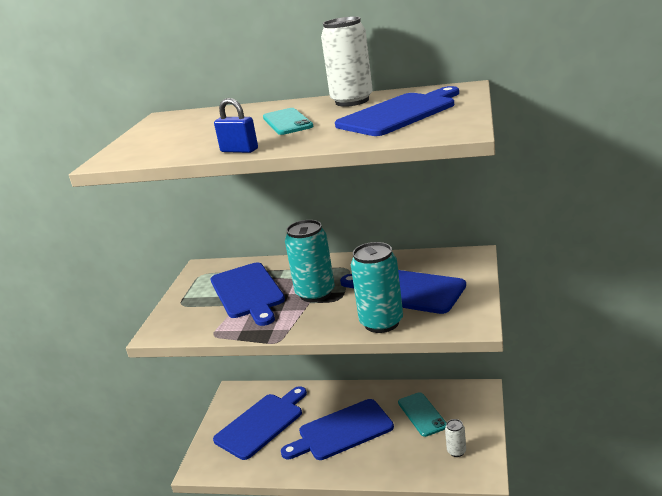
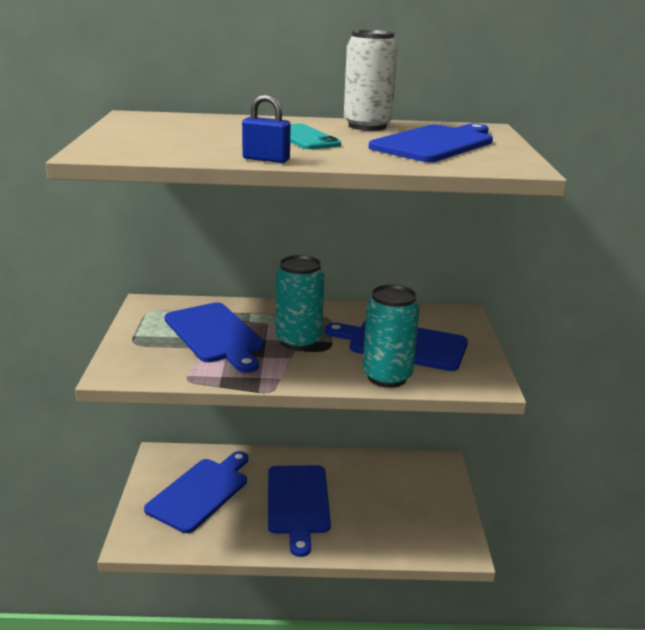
camera: 15 degrees left, 0 degrees up
(342, 431) = (298, 502): blue cutting board -> blue cutting board turned 60 degrees counterclockwise
(422, 414) = (385, 486): turquoise phone -> none
(456, 451) = (431, 526): white can -> none

